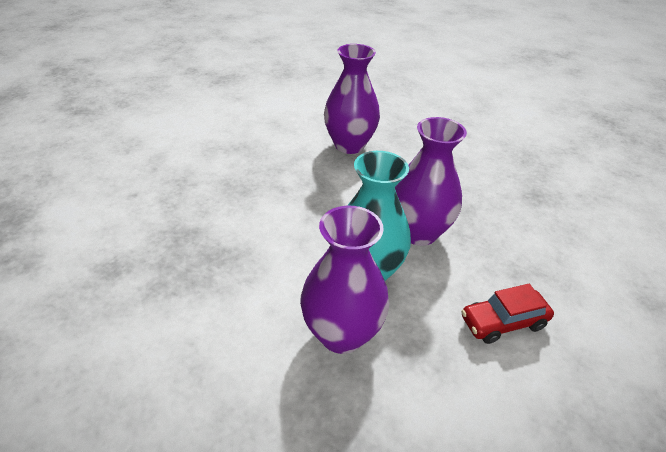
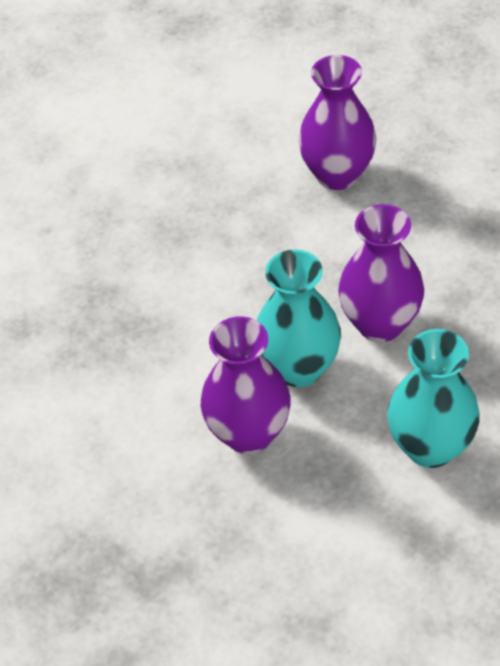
camera: 20 degrees right, 10 degrees up
(503, 322) = (430, 447): red car -> turquoise vase

